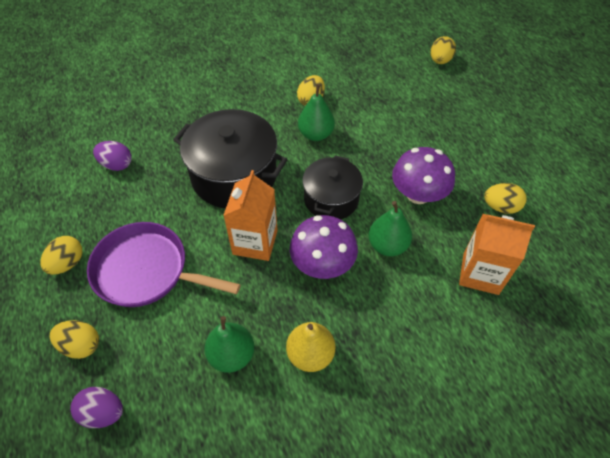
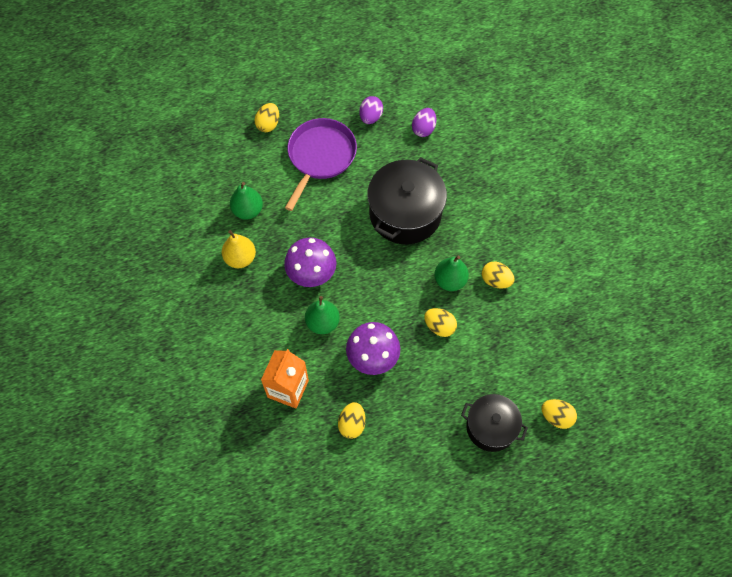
camera: 95 degrees right, 10 degrees up
(67, 263) = (332, 108): yellow egg -> yellow egg (439, 326)
(103, 413) = (222, 141): purple egg -> purple egg (370, 117)
(255, 242) = (337, 227): orange carton -> none
(331, 199) = (374, 286): black pot -> black pot (491, 427)

